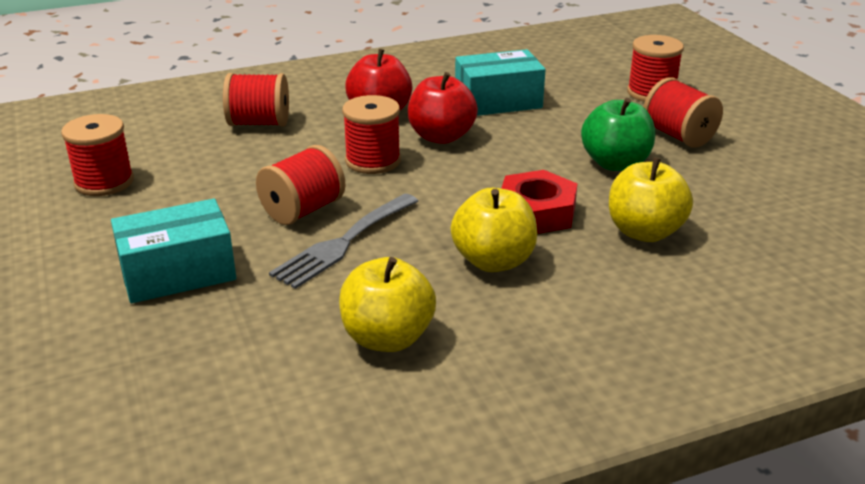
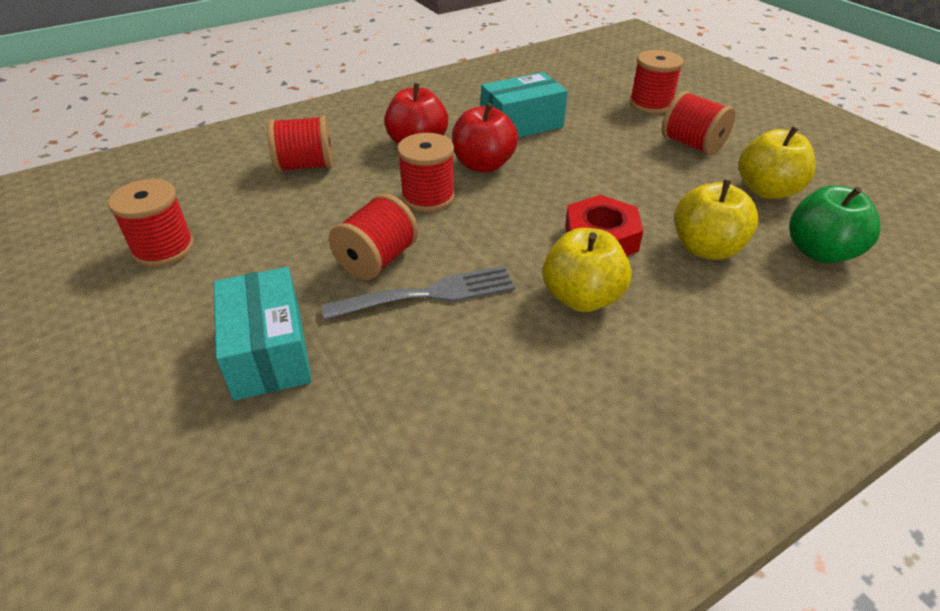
camera: 10 degrees left, 10 degrees up
(178, 273) = (269, 351): turquoise box -> turquoise box turned 75 degrees counterclockwise
(343, 243) = (429, 294): grey fork -> grey fork turned 135 degrees counterclockwise
(387, 338) = (511, 405): yellow apple -> yellow apple (767, 190)
(615, 163) = (650, 178): green apple -> green apple (820, 252)

